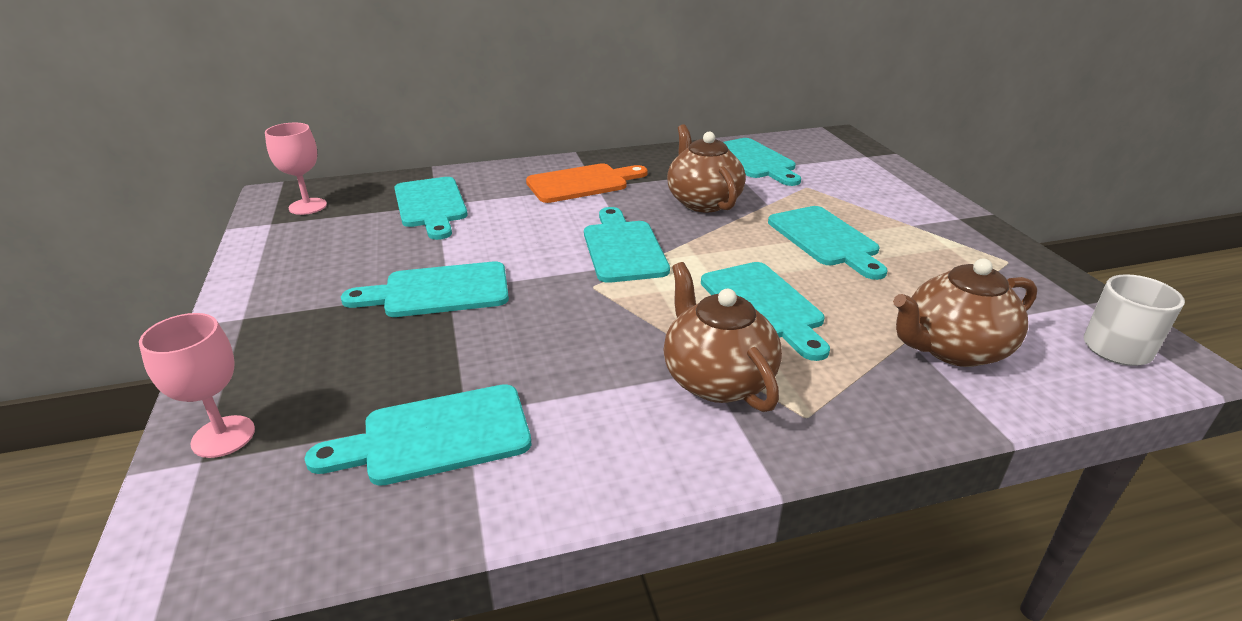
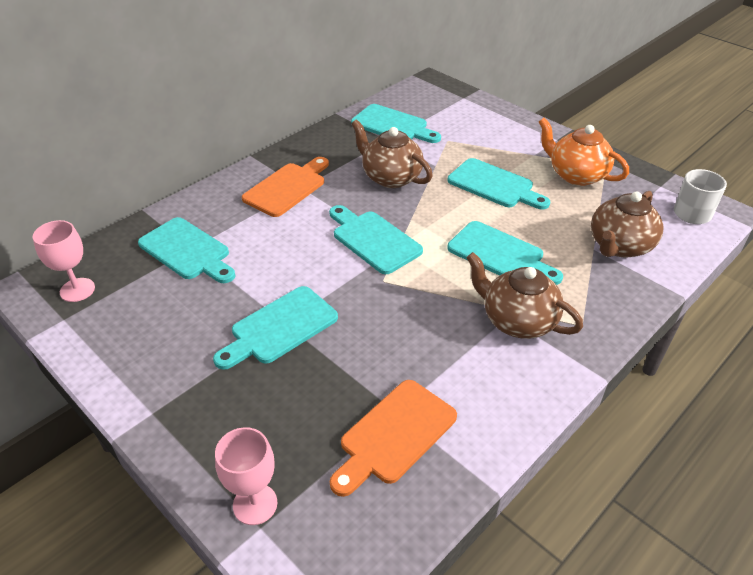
camera: 30 degrees left, 10 degrees up
(436, 436) = (394, 435): turquoise cutting board -> orange cutting board
(954, 258) = (576, 175): none -> orange teapot

